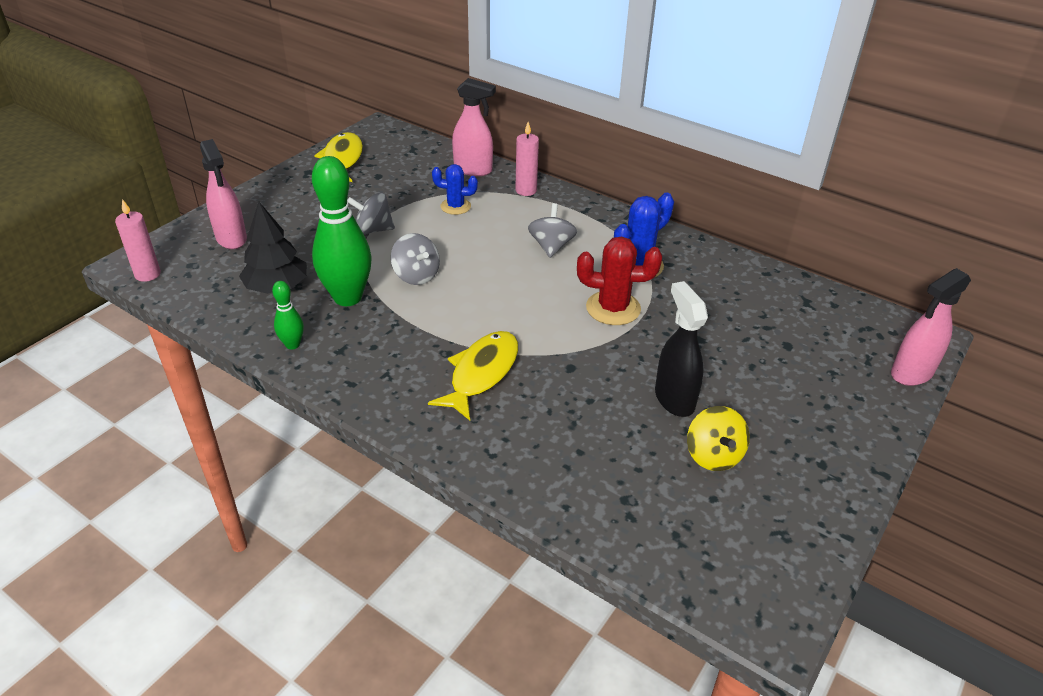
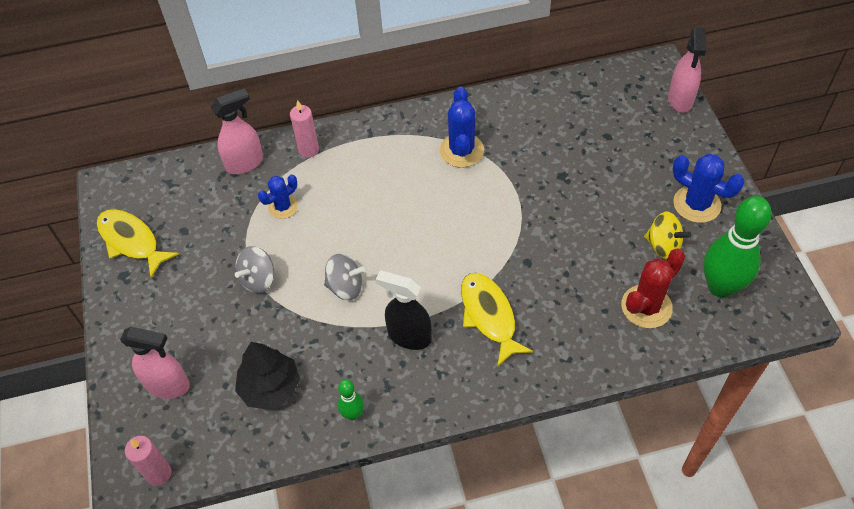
camera: 45 degrees left, 15 degrees up
(347, 297) = (330, 347): green bowling pin -> green bowling pin (720, 287)
(551, 246) = (392, 183): grey spinning top -> none
(613, 308) = (492, 197): red cactus -> red cactus (646, 306)
(674, 399) = (602, 229): black spray bottle -> black spray bottle (409, 336)
(801, 455) = (696, 204): none -> blue cactus

